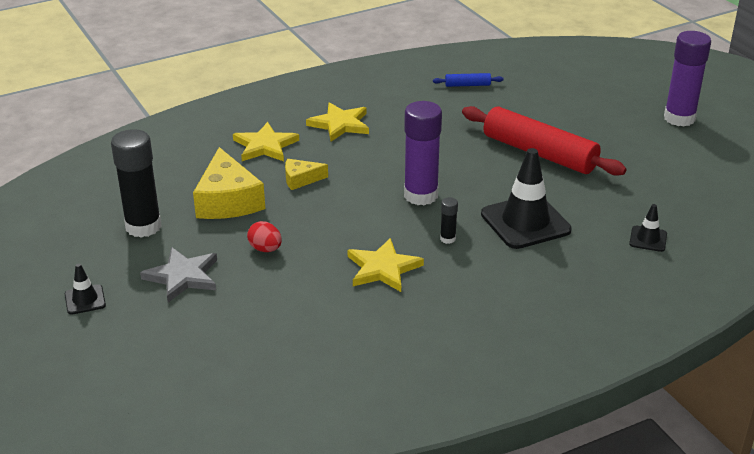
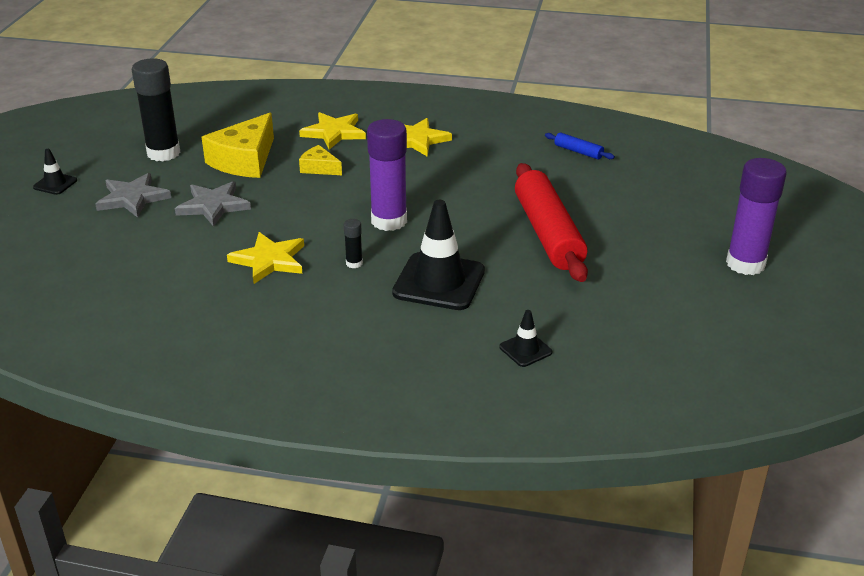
camera: 40 degrees right, 0 degrees up
(265, 249) = (213, 206): red egg -> grey star

